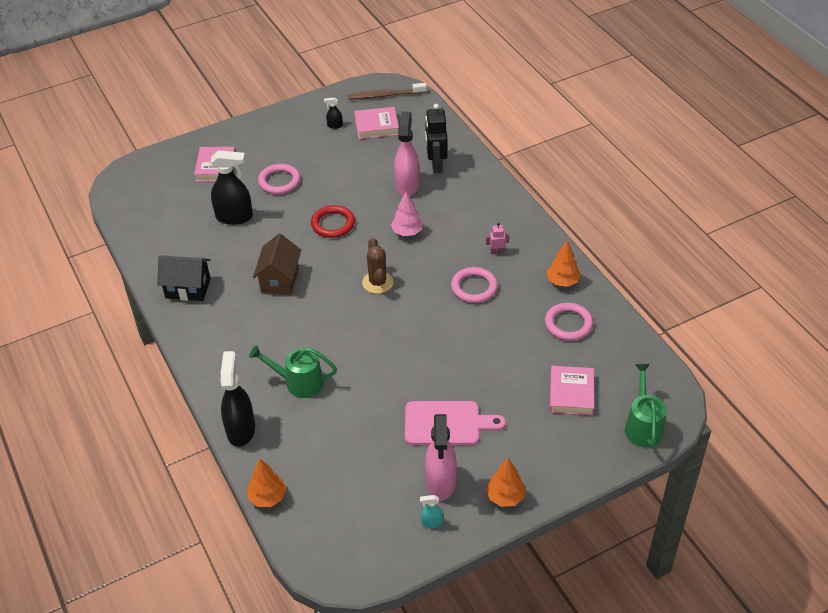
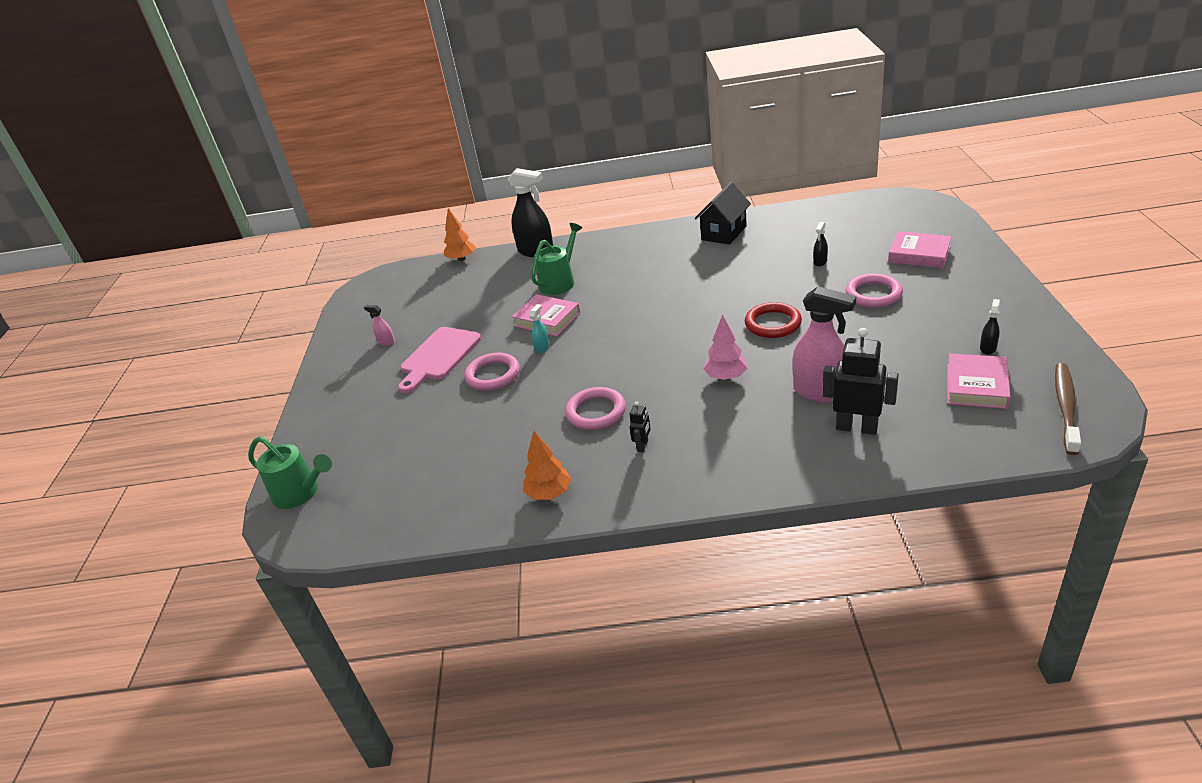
camera: 120 degrees right, 10 degrees down
(234, 217) = (820, 262): black spray bottle -> black spray bottle, size x0.45
(280, 280) = (701, 282): brown house -> none
(377, 282) = (654, 342): brown cactus -> none
(432, 522) = (357, 331): turquoise spray bottle -> turquoise spray bottle (542, 347)
(441, 482) = (386, 342): pink spray bottle -> pink spray bottle, size x0.45
(497, 252) = (643, 446): pink robot -> black robot
(505, 496) = (335, 375): orange tree -> none
(568, 324) = (480, 477): pink ring -> pink ring (493, 375)
(571, 393) = (390, 449): pink book -> pink book (547, 319)

